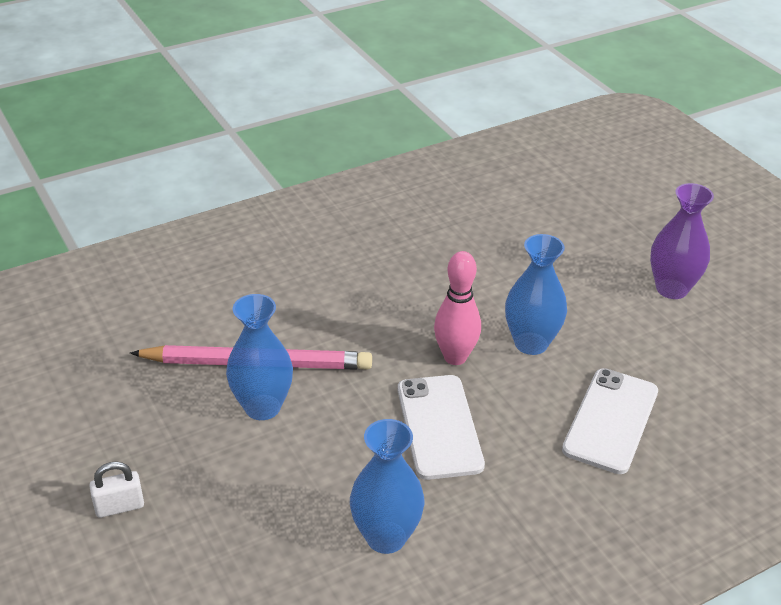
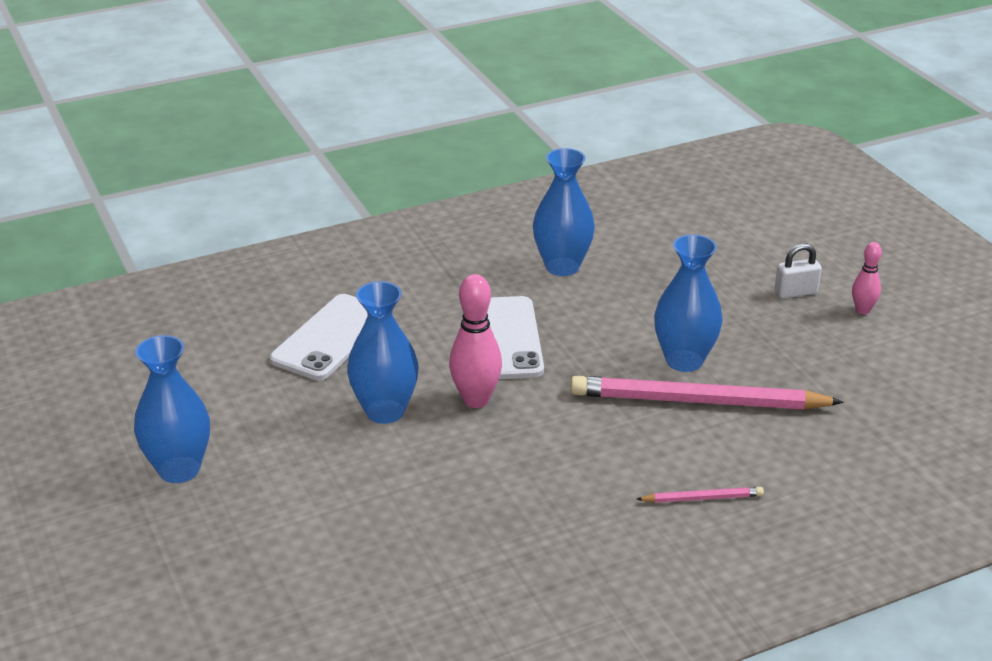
camera: 175 degrees left, 5 degrees down
(55, 482) = (862, 310): none -> pink bowling pin
(269, 281) = (702, 498): none -> pink pencil
(671, 289) = (179, 469): purple vase -> blue vase

